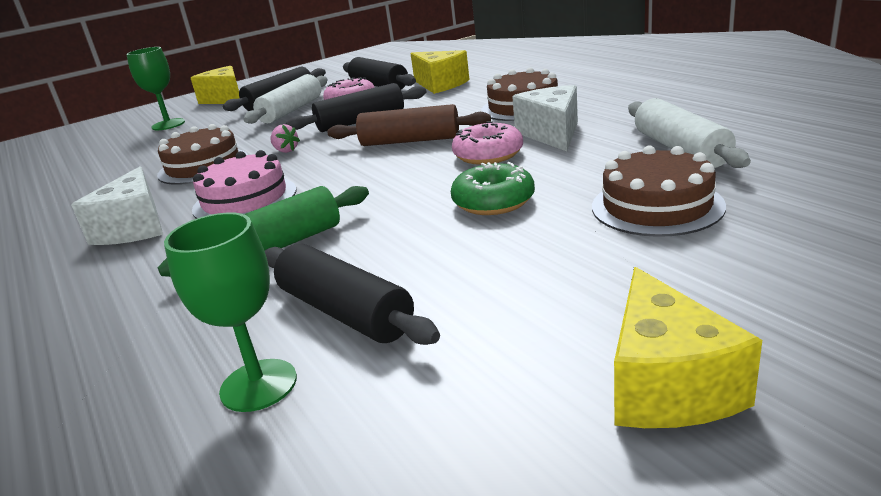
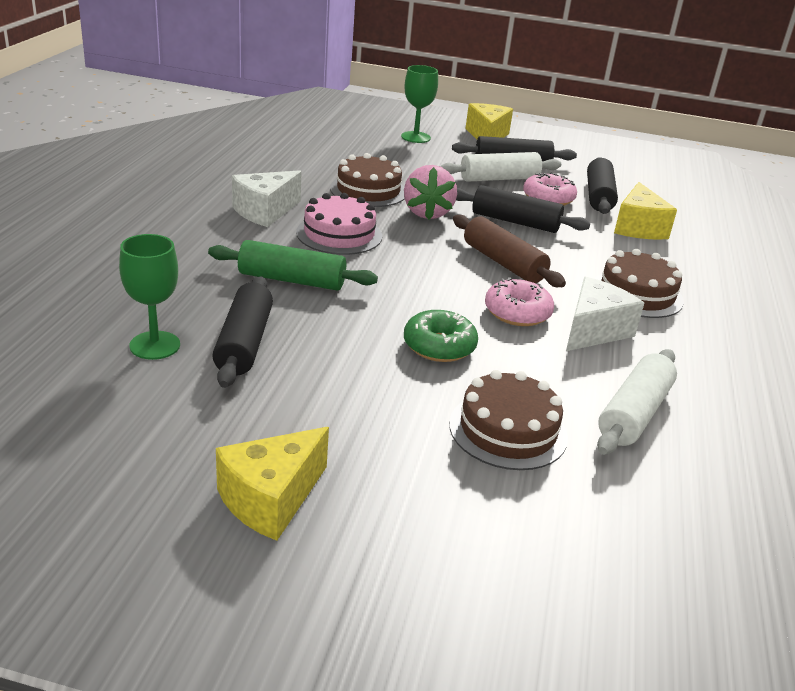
camera: 40 degrees right, 5 degrees up
(286, 151) = (427, 213): pink strawberry -> pink strawberry, size x2.06

